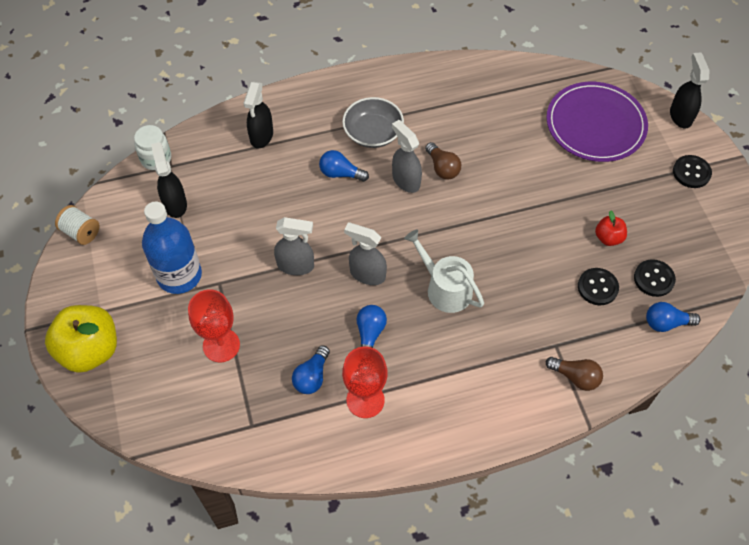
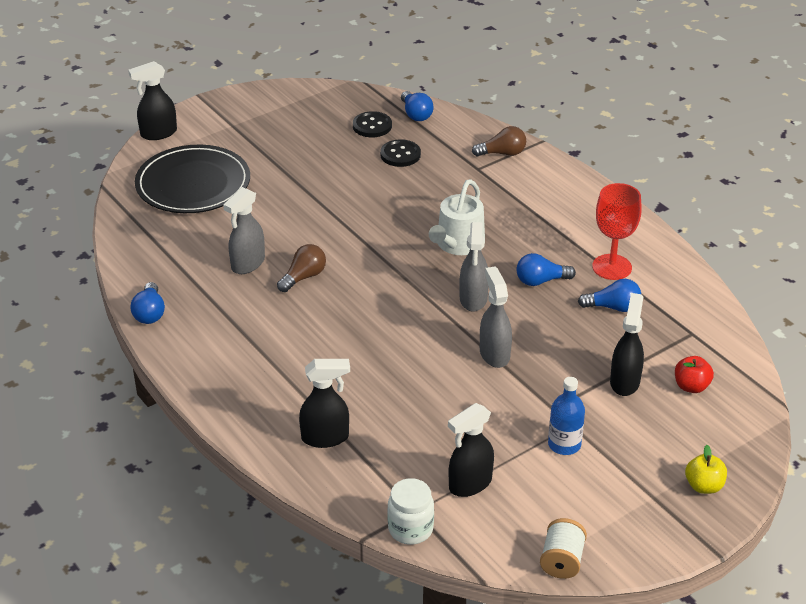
camera: 110 degrees left, 20 degrees down
(90, 350) = (704, 486): yellow apple -> yellow apple, size x0.49
(179, 275) = (564, 444): blue bottle -> blue bottle, size x0.58
(221, 345) = (625, 382): red goblet -> black spray bottle
(340, 173) = (350, 353): blue light bulb -> blue light bulb (150, 313)
(373, 133) = (276, 342): grey bowl -> none
(405, 180) = (335, 300): grey spray bottle -> grey spray bottle (247, 264)
(575, 377) = (502, 153): brown light bulb -> brown light bulb turned 75 degrees clockwise
(595, 124) = (193, 184): purple plate -> black plate
(608, 238) = (339, 156): red apple -> red apple (691, 386)
(691, 172) = (232, 119): black button -> none

